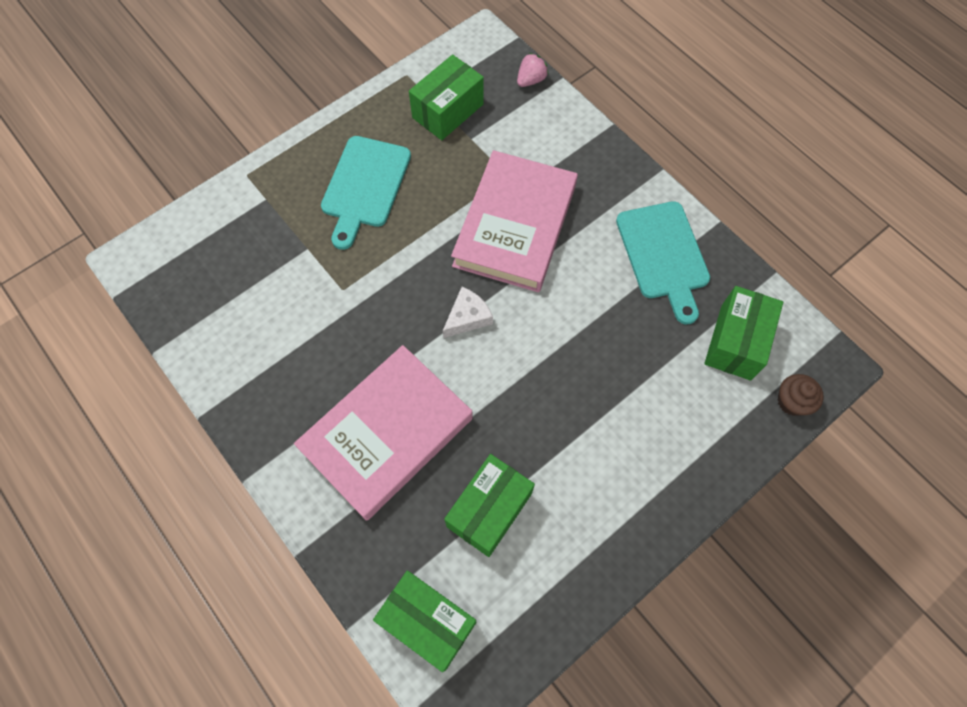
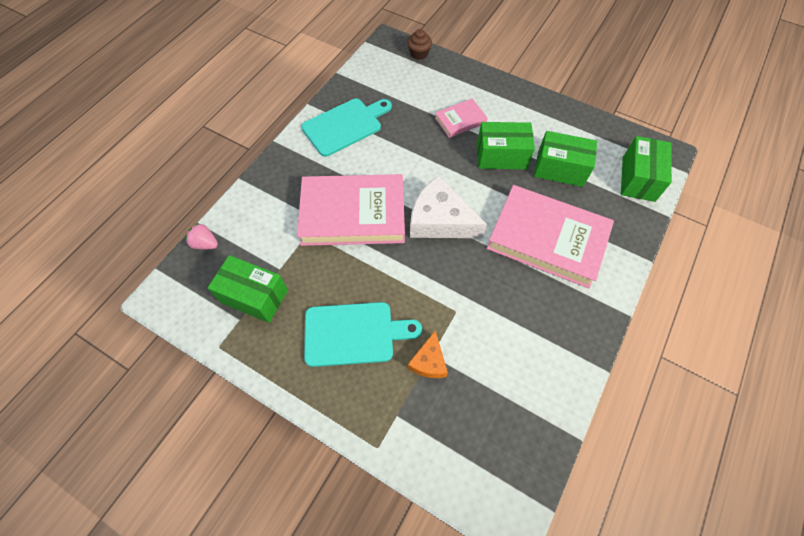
camera: 110 degrees left, 5 degrees down
(301, 243) = (429, 361): none -> orange cheese
(468, 317) = (440, 220): white cheese -> white cheese, size x1.87
(628, 408) = (460, 120): none -> pink book
(735, 342) = (393, 82): green box -> green box (501, 156)

